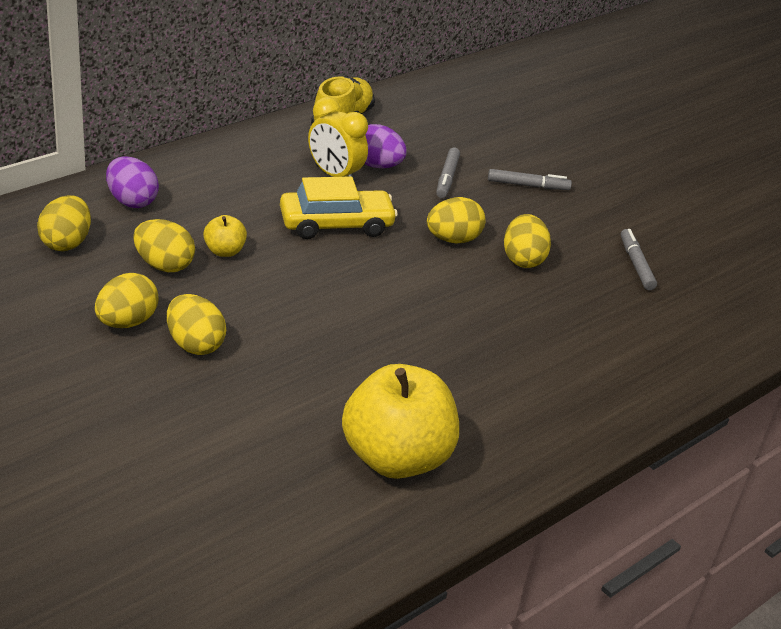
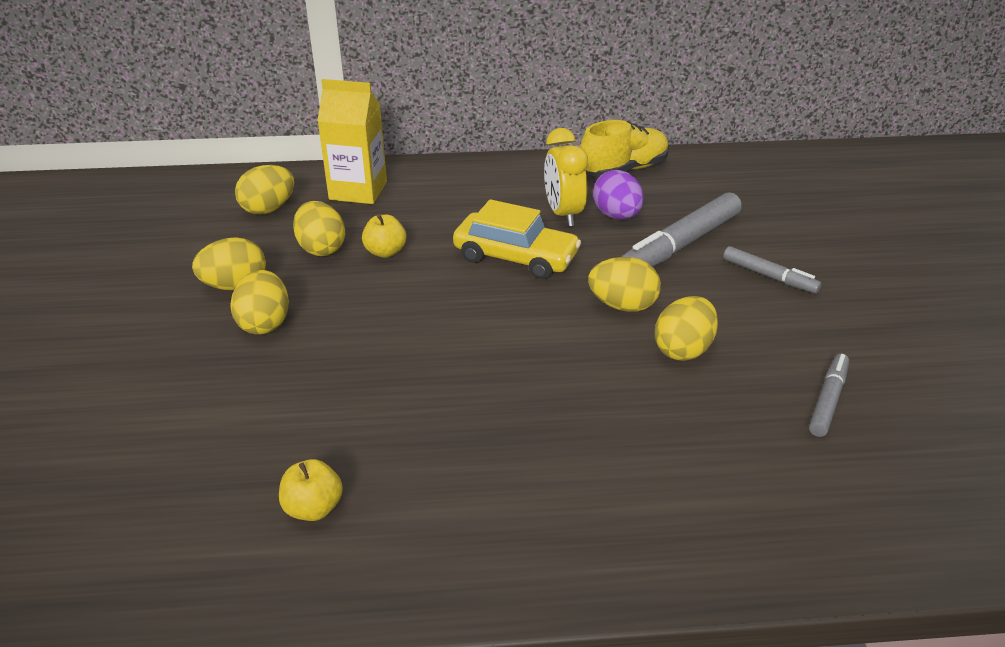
camera: 40 degrees right, 0 degrees up
(132, 201) = (358, 191): purple egg -> yellow carton
(396, 457) = (313, 508): yellow apple -> yellow apple, size x0.44
(447, 178) = (680, 245): grey marker -> grey marker, size x1.83

